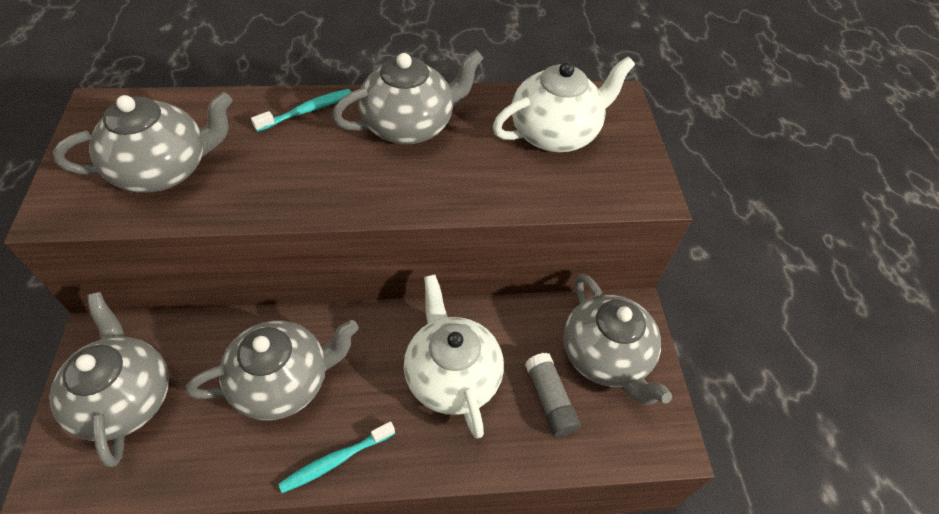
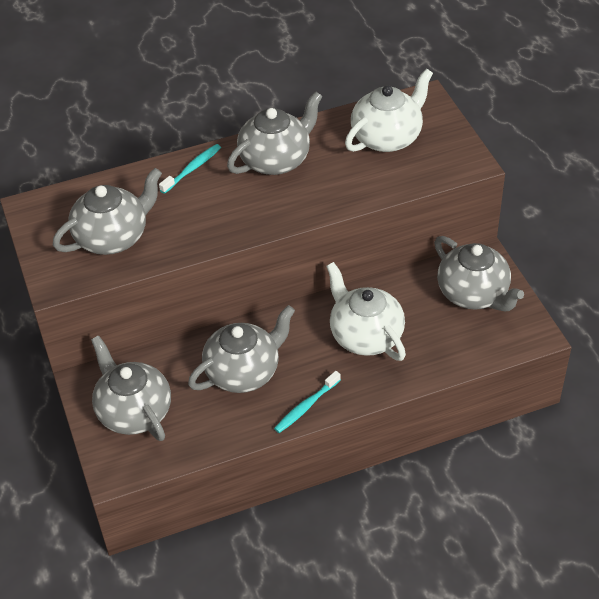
camera: 10 degrees left, 5 degrees down
(550, 400) = (442, 331): grey glue stick -> none

